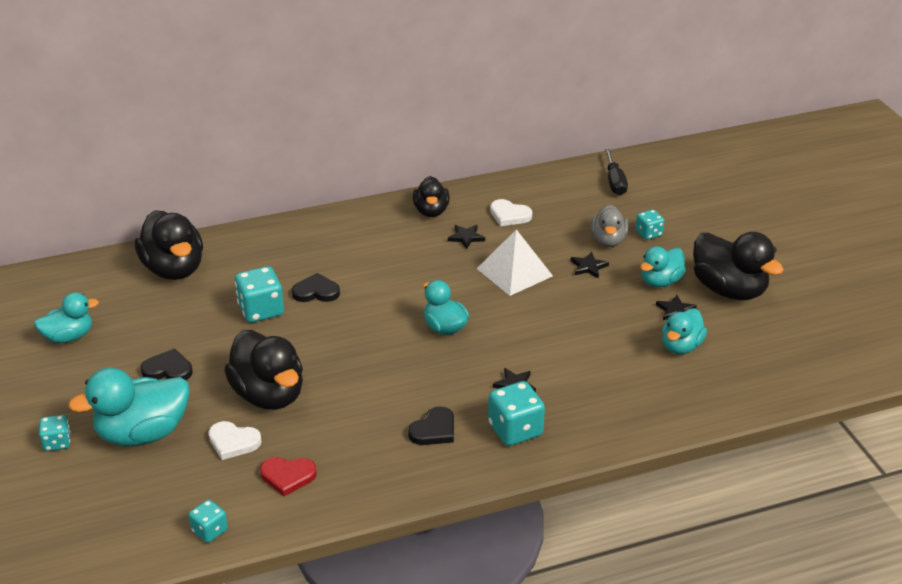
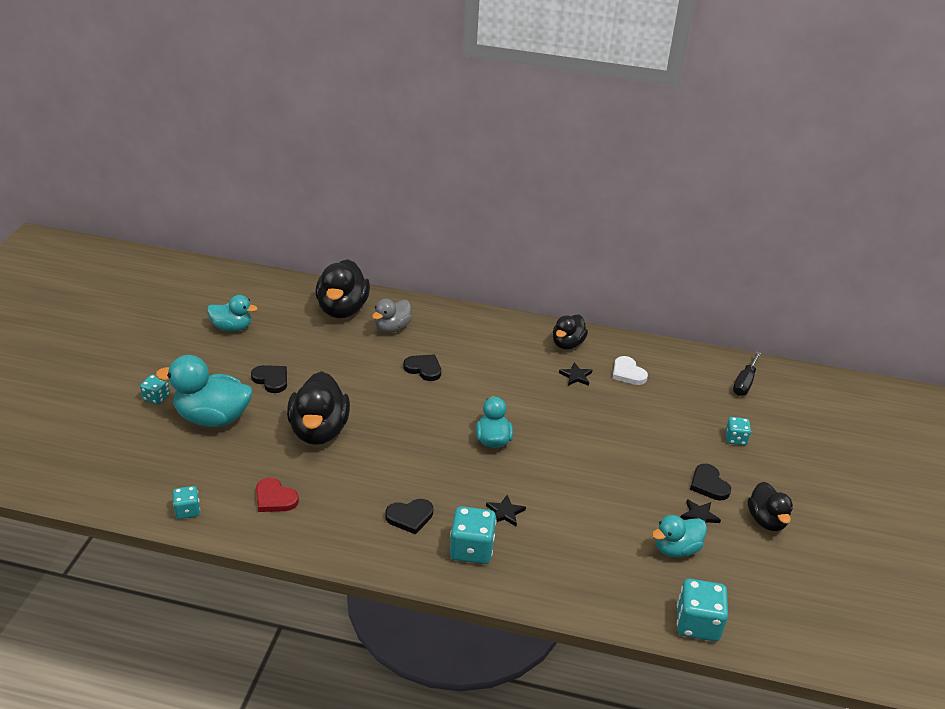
camera: 30 degrees right, 0 degrees up
(233, 442) = (263, 454): white heart -> none
(261, 310) = (372, 365): turquoise dice -> turquoise dice (697, 624)
(514, 272) = (589, 421): white pyramid -> none
(588, 267) = (656, 444): black star -> none
(608, 241) = (693, 429): grey duck -> grey duck (392, 328)
(660, 281) = (708, 484): turquoise duck -> black heart
(729, 290) = (766, 520): black duck -> black duck, size x0.61

